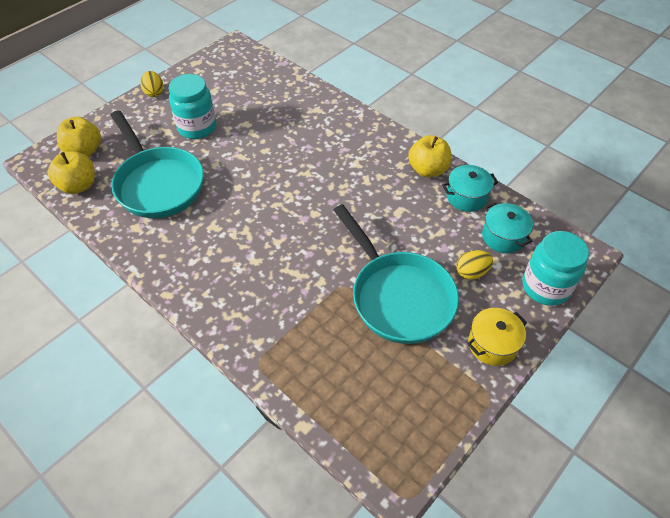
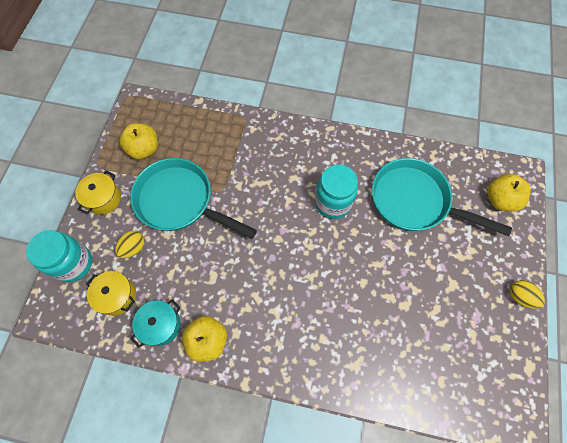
camera: 150 degrees right, 15 degrees up
(78, 185) = (467, 169): yellow apple -> yellow apple (144, 149)
(197, 127) = (441, 275): turquoise jar -> turquoise jar (333, 202)
(503, 237) = (117, 296): turquoise pot -> yellow pot

